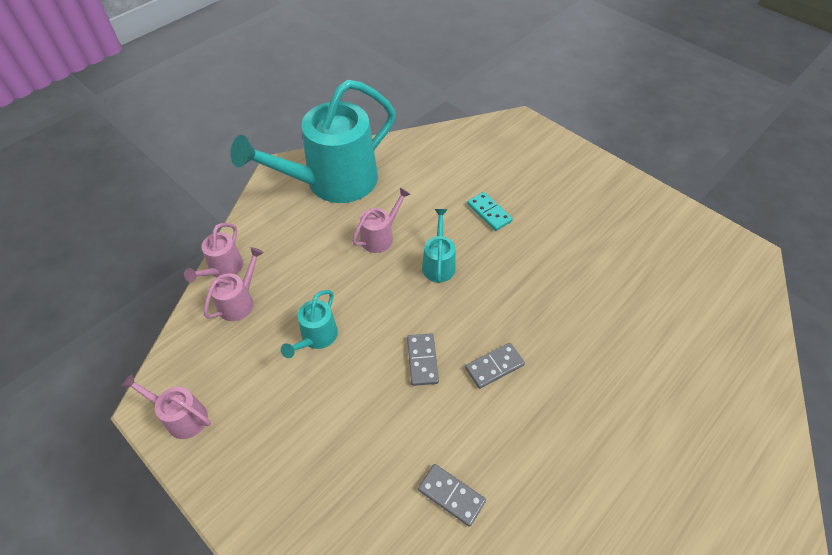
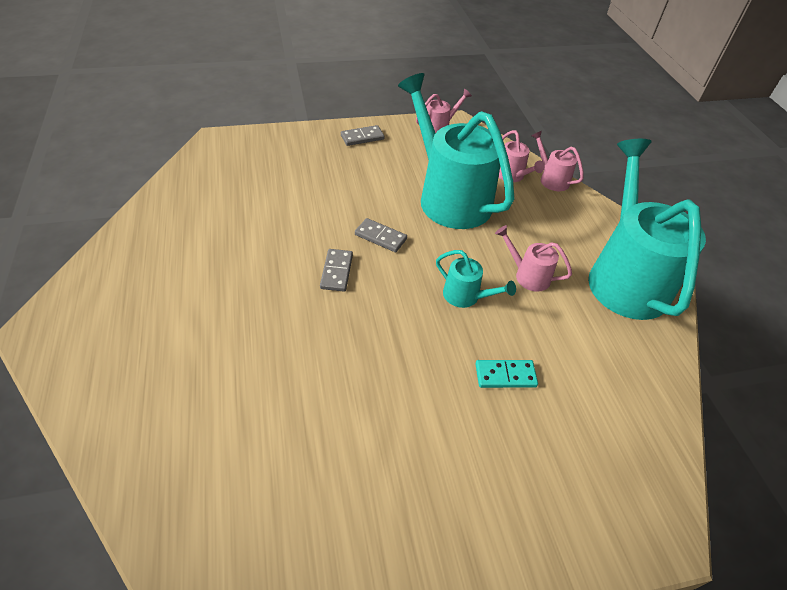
camera: 120 degrees right, 5 degrees down
(316, 338) = (448, 196): turquoise watering can -> turquoise watering can, size x2.33
(380, 236) = (527, 275): pink watering can -> pink watering can turned 135 degrees clockwise
(451, 495) = (278, 201): grey domino -> grey domino (362, 137)

